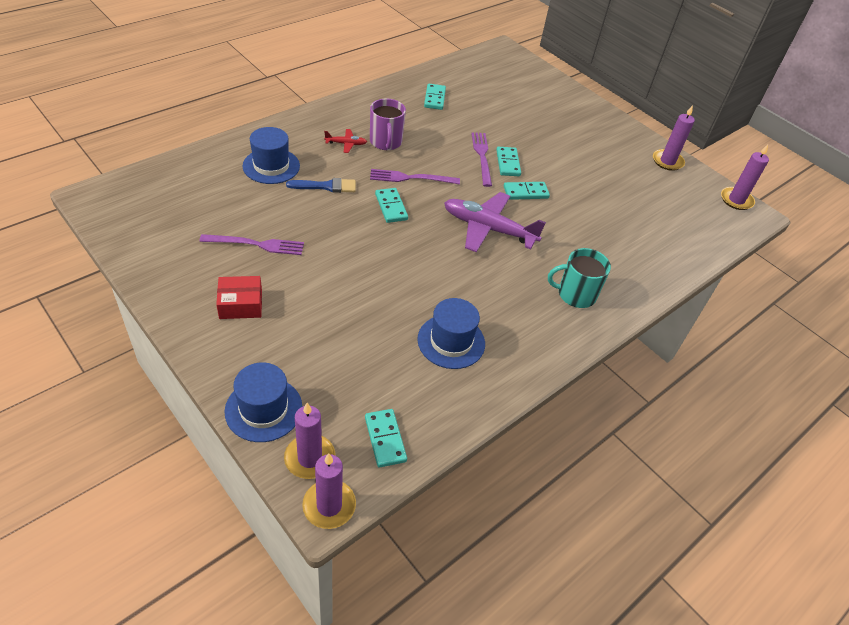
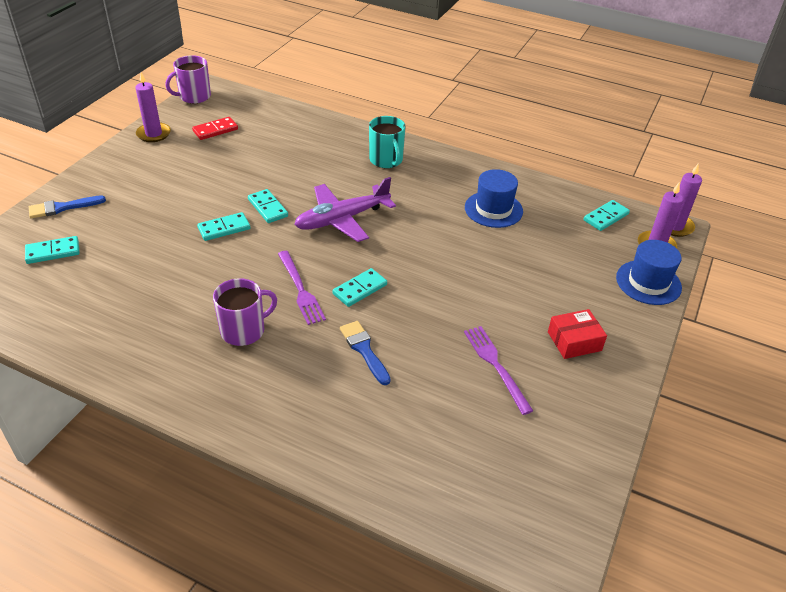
camera: 110 degrees left, 5 degrees down
(241, 304) = (574, 341): red box -> red box turned 75 degrees counterclockwise
(271, 166) = (363, 414): blue hat -> none
(346, 144) = (270, 363): red plane -> none
(434, 98) = (114, 317): turquoise domino -> turquoise domino (53, 252)
(482, 157) = (224, 248): purple fork -> none
(488, 229) = (342, 219): purple plane -> purple plane turned 60 degrees clockwise
(570, 101) = (62, 208): none -> blue brush
(666, 197) = (215, 130): none -> red domino
(736, 200) = (194, 96): purple candle -> purple mug

